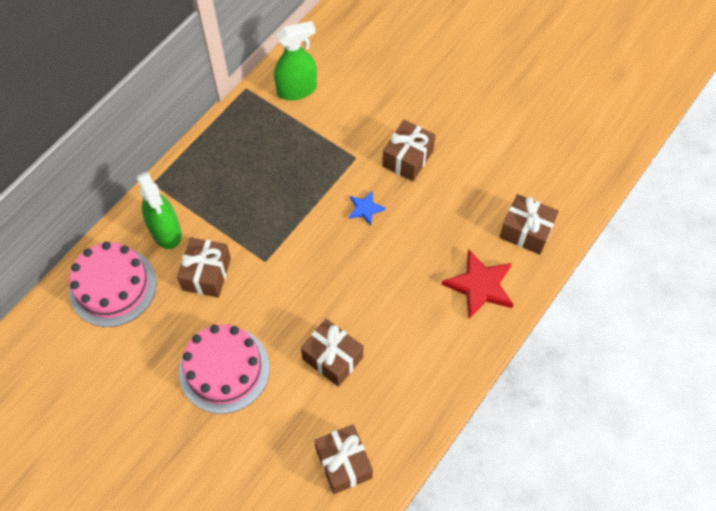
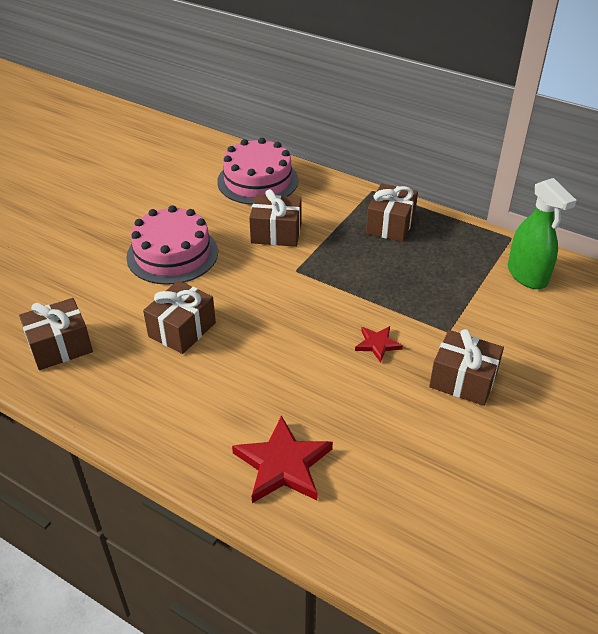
camera: 85 degrees right, 20 degrees down
(166, 231) = (320, 203): green spray bottle -> none
(365, 209) = (377, 344): blue star -> red star
(526, 231) = (378, 520): brown gift -> brown gift (390, 225)

